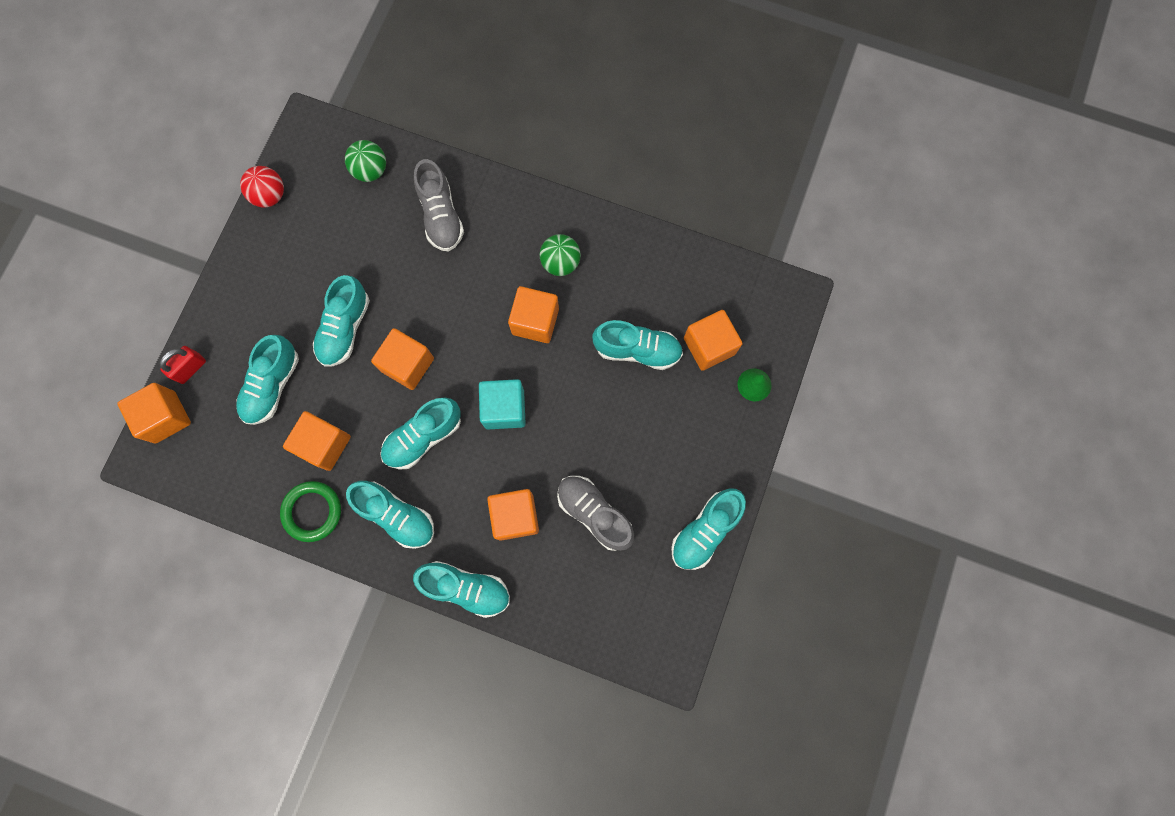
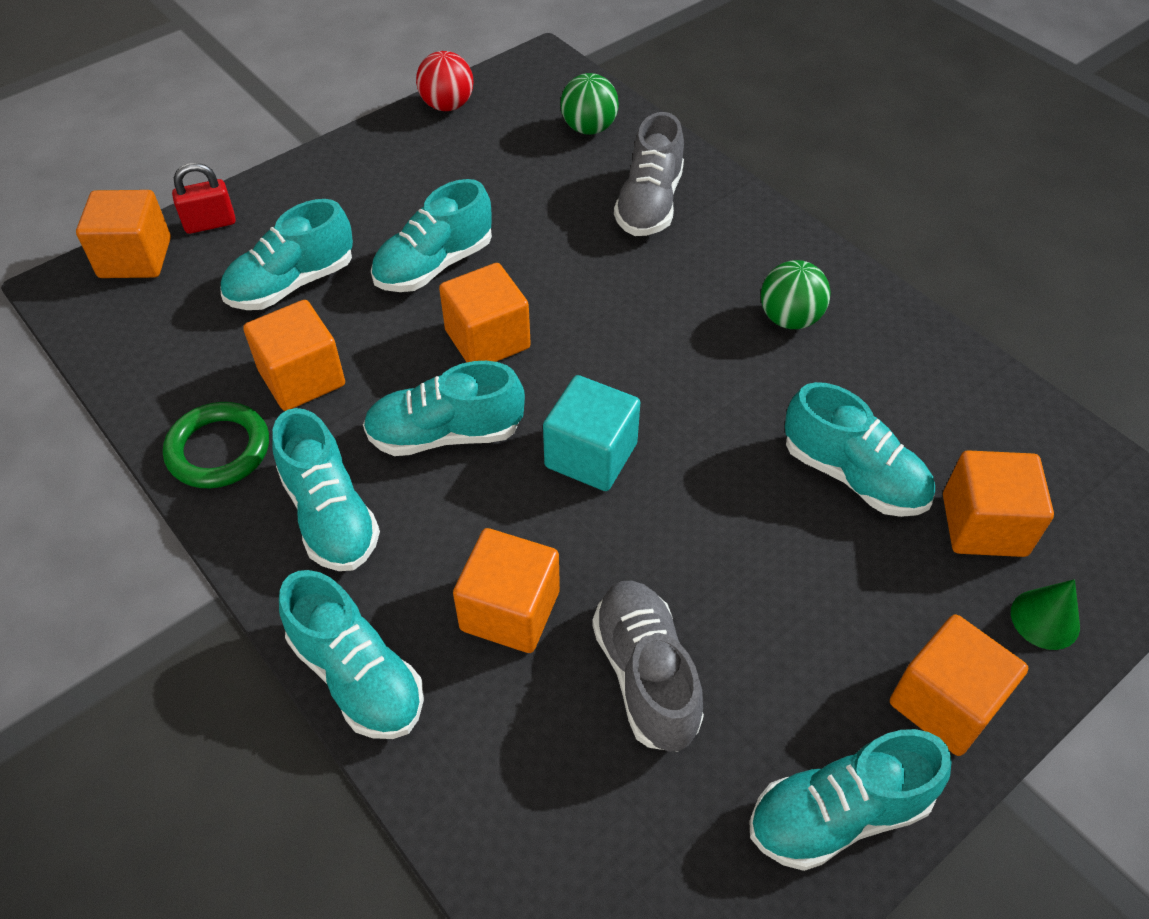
camera: 30 degrees right, 25 degrees down
(535, 321) = (708, 369): orange cube -> orange cube (944, 703)

